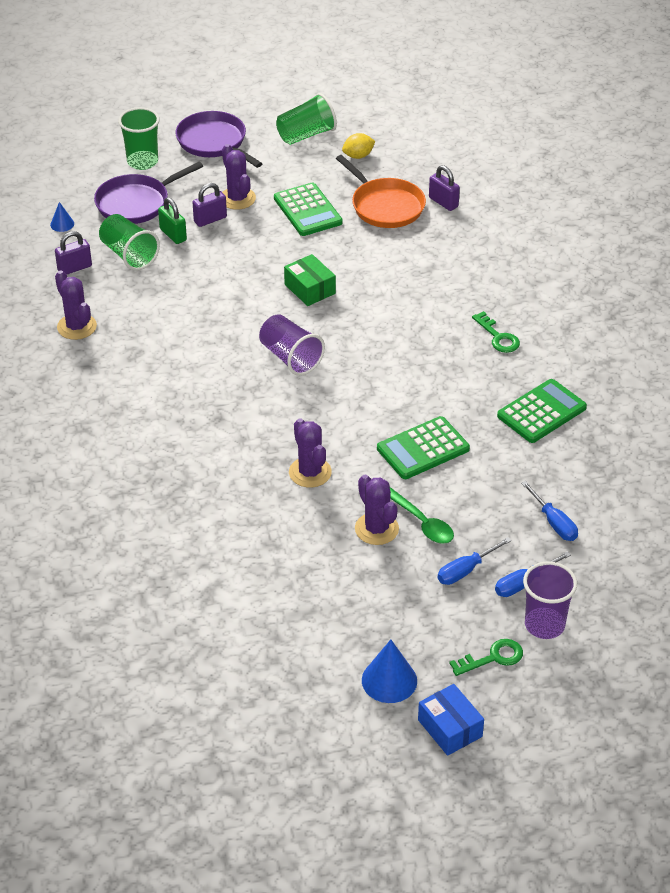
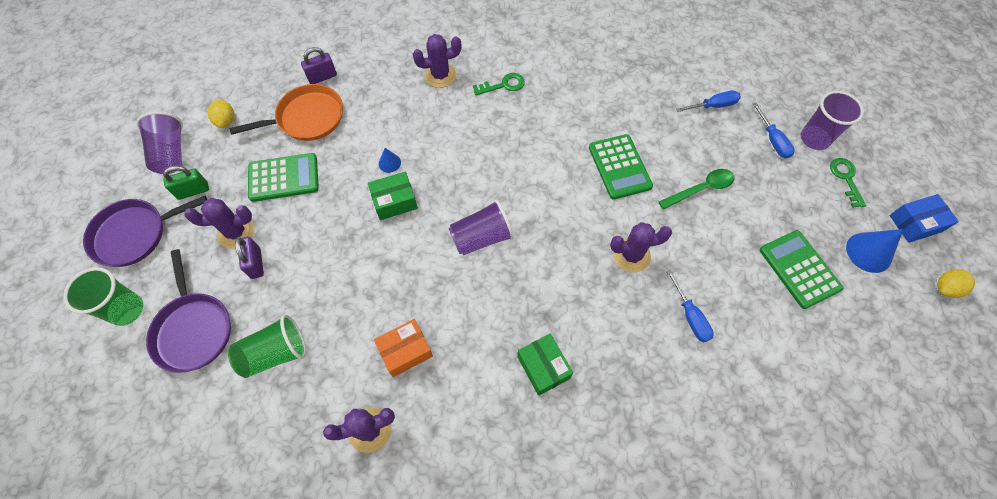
camera: 75 degrees left, 20 degrees up
(62, 224) = (189, 416): blue cone -> blue cone (389, 163)
(74, 268) = (272, 415): purple padlock -> none
(154, 332) = (405, 351): none -> orange box
(164, 425) = (543, 367): none -> green box
(173, 235) = (263, 303): green padlock -> green padlock (193, 191)
(306, 135) = (171, 153): green cup -> purple cup
(364, 755) = (945, 288): none -> yellow lemon
(376, 529) = (705, 221): purple cactus -> purple cactus (440, 75)
(466, 570) = (756, 172): blue screwdriver -> blue screwdriver (690, 316)
(541, 412) = (595, 81): green calculator -> green calculator (799, 269)

